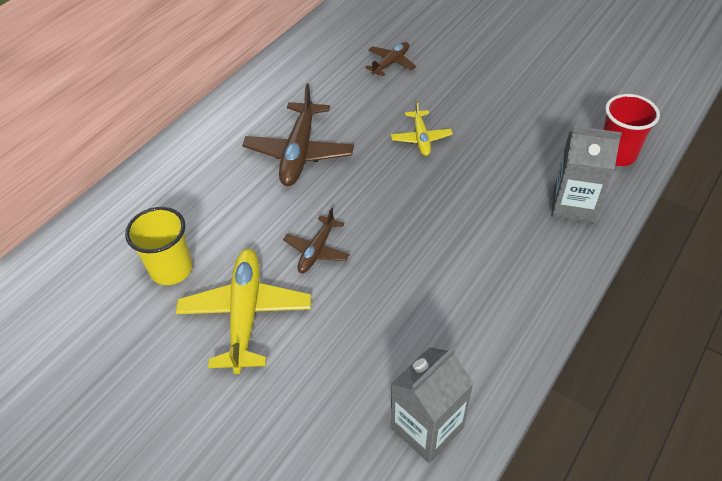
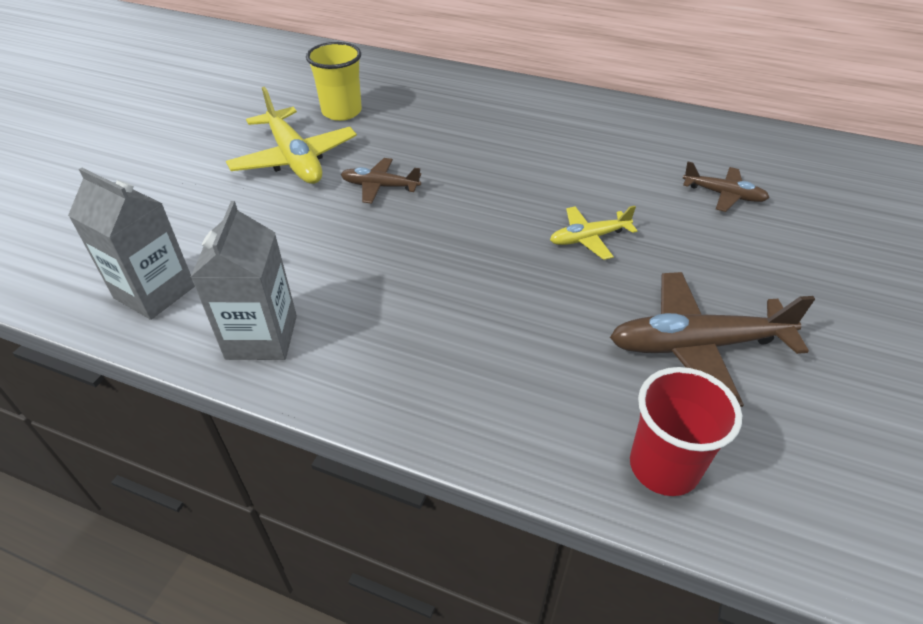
camera: 75 degrees right, 5 degrees down
(246, 314) = (294, 159): yellow plane -> yellow plane turned 75 degrees clockwise
(299, 152) = (519, 152): brown plane -> brown plane (696, 346)
(573, 205) = (518, 408): grey carton -> grey carton (261, 337)

